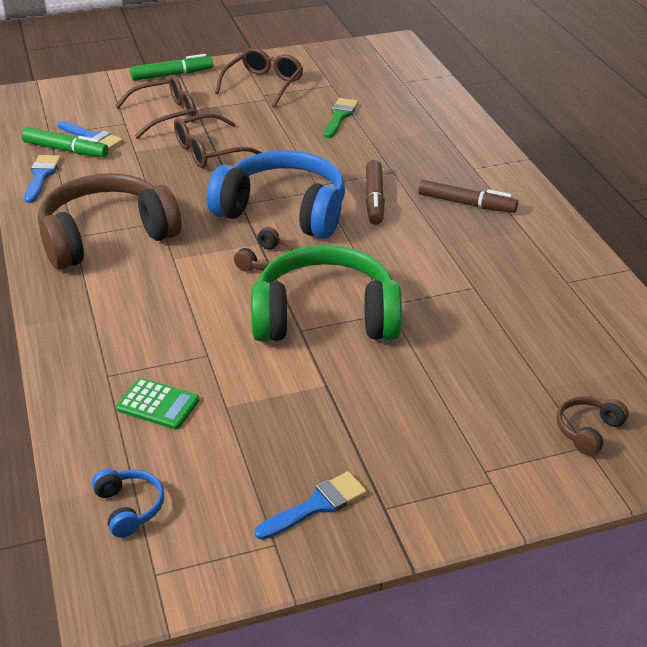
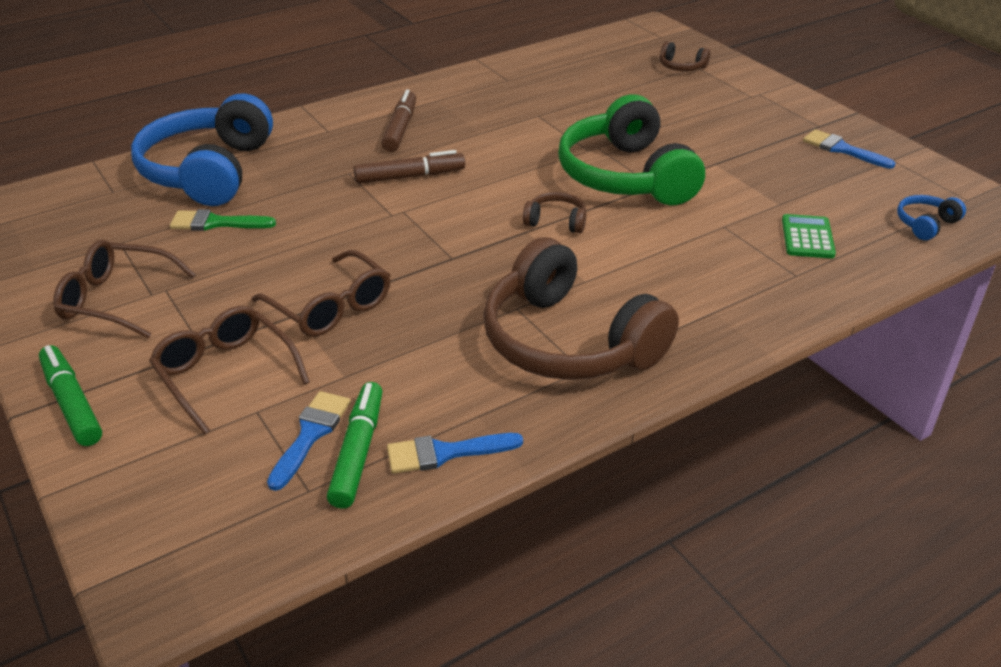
camera: 105 degrees left, 0 degrees up
(283, 211) = (456, 227): blue headphones -> blue headphones (208, 171)

